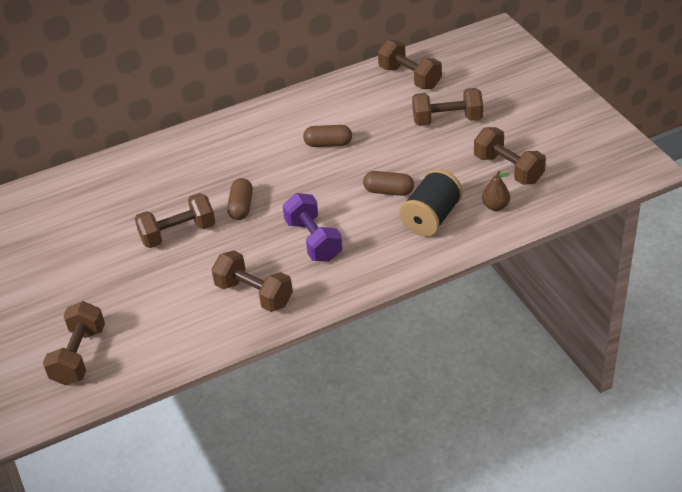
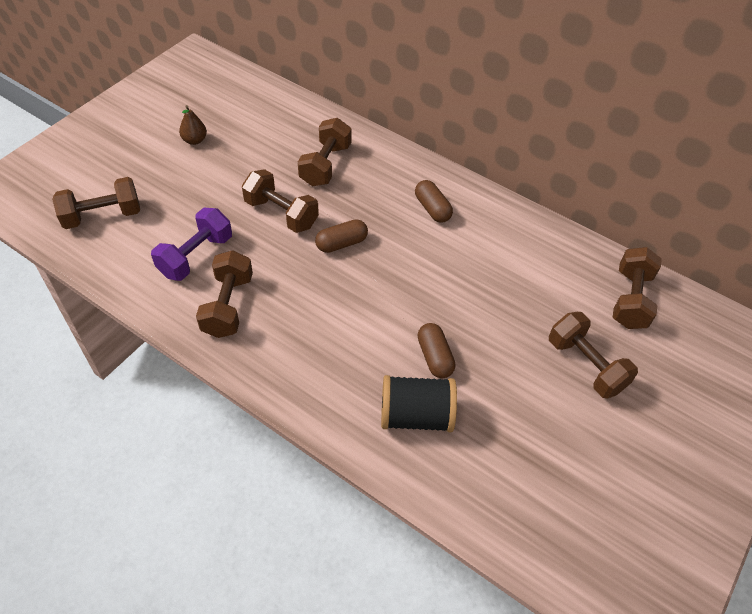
camera: 55 degrees right, 10 degrees up
(313, 240) = (325, 322): purple dumbbell -> purple dumbbell (196, 256)
(328, 144) = (474, 273): brown capsule -> brown capsule (432, 209)
(495, 206) = (472, 475): brown pear -> brown pear (194, 140)
(508, 169) = (544, 464): brown dumbbell -> brown dumbbell (325, 165)

